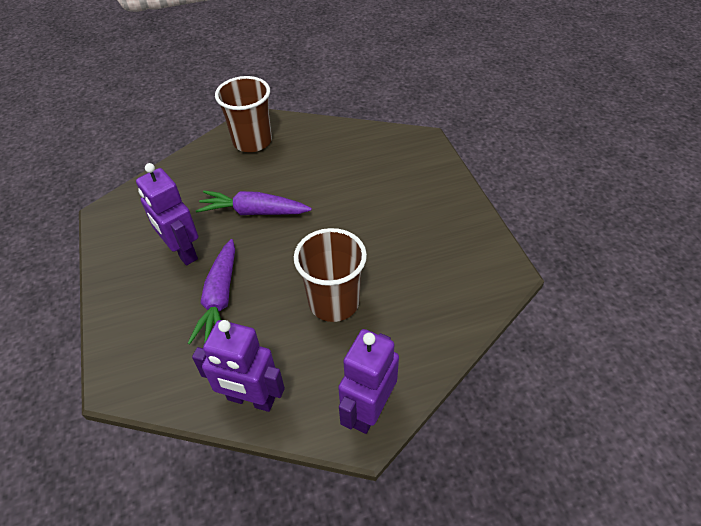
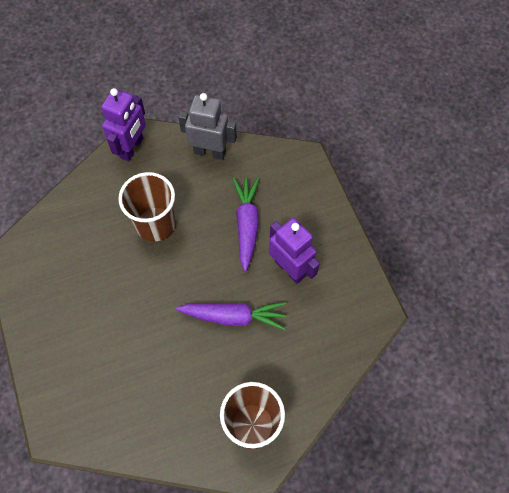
camera: 175 degrees right, 15 degrees up
(251, 399) = (210, 152): purple robot -> grey robot

